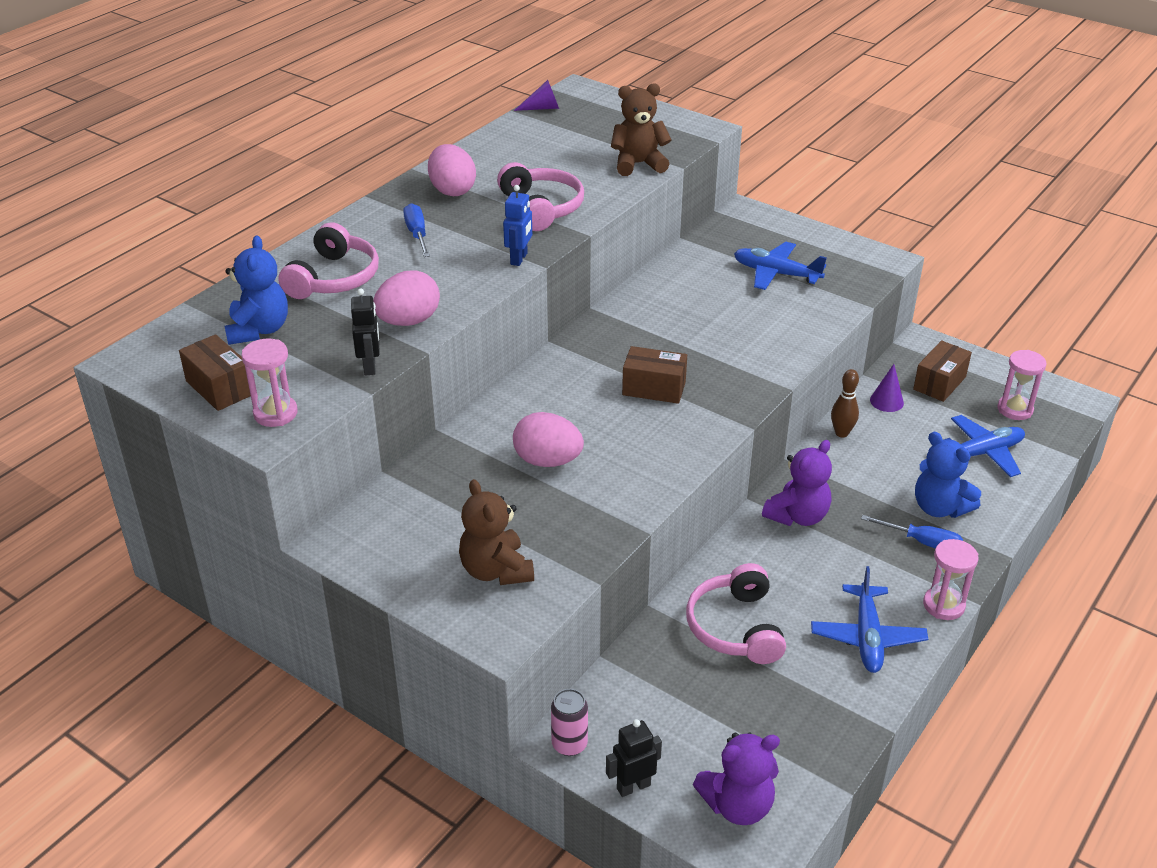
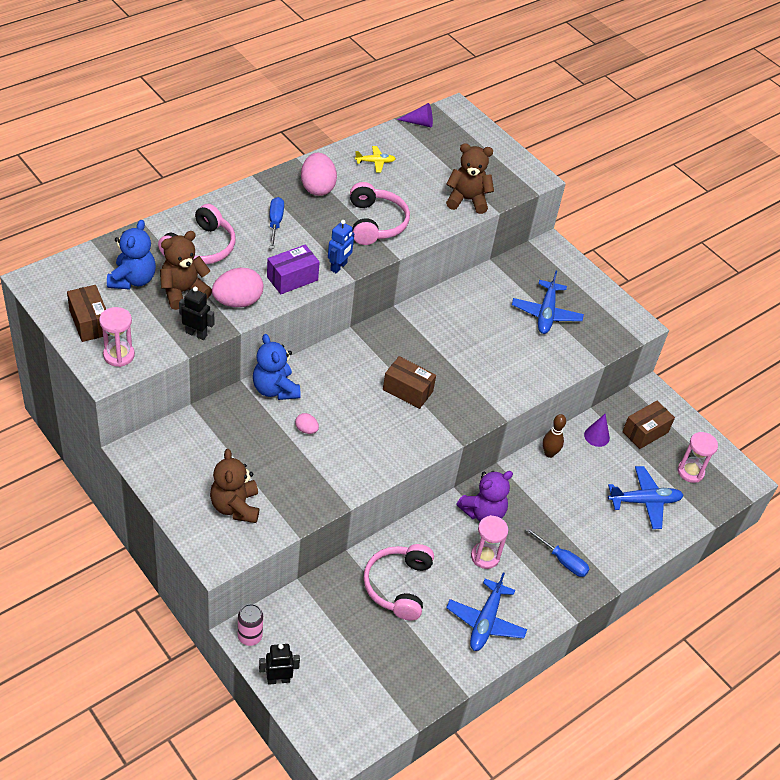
camera: 10 degrees right, 10 degrees up
(331, 327) = (183, 292): none -> brown teddy bear
(370, 366) = (196, 334): black robot -> black robot turned 75 degrees counterclockwise
(466, 283) = (292, 278): none -> purple box
(509, 153) = (375, 162): none -> yellow plane
(547, 461) = (306, 430): pink egg -> pink egg, size x0.49
(737, 805) = (340, 714): purple teddy bear -> none
(776, 274) = (546, 314): blue plane -> blue plane turned 120 degrees counterclockwise
(939, 508) = (589, 537): blue teddy bear -> blue teddy bear (275, 389)
(943, 605) = (551, 614): pink hourglass -> pink hourglass (485, 556)

